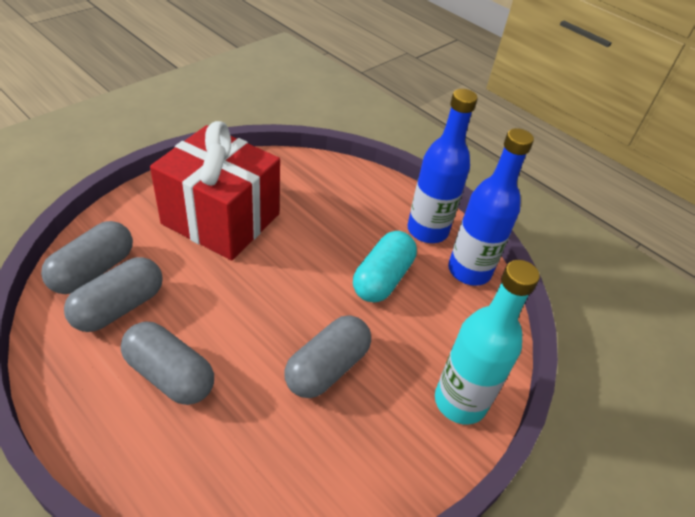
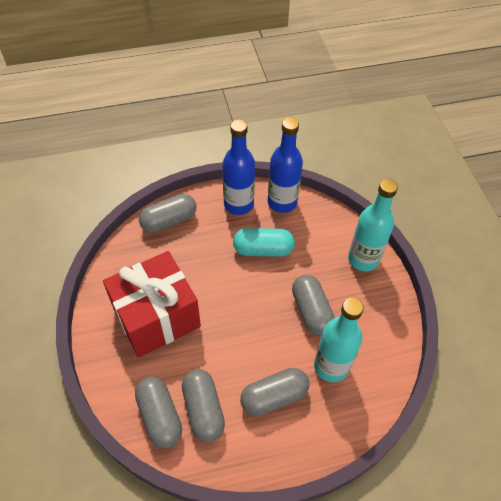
camera: 55 degrees left, 10 degrees up
(253, 428) = (331, 366): none -> turquoise bottle
(353, 181) = (169, 221): none -> grey capsule
(382, 279) = (263, 249): turquoise capsule -> turquoise capsule turned 60 degrees counterclockwise

